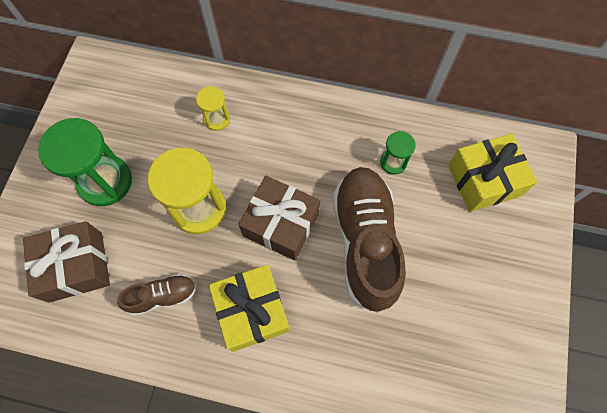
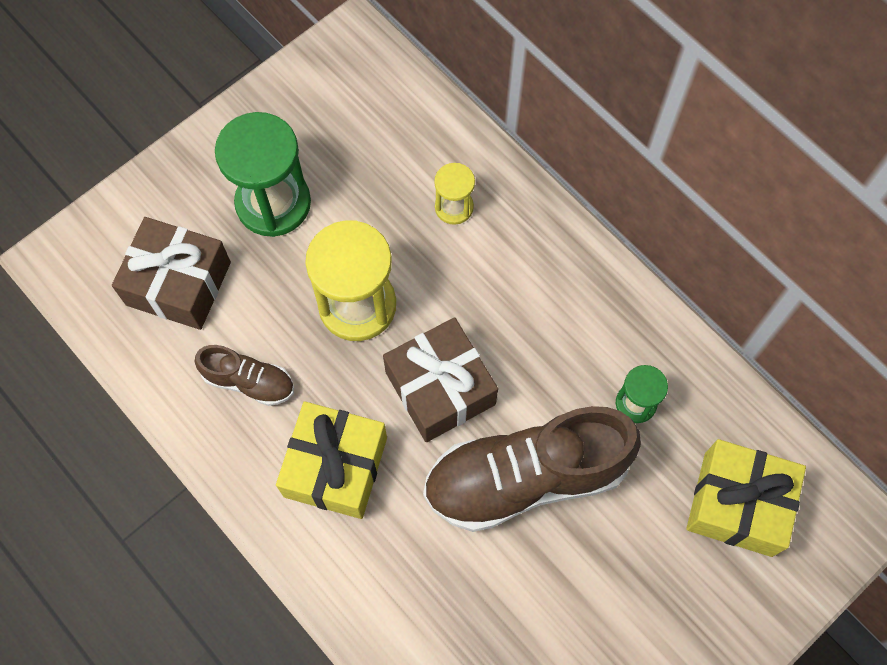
camera: 35 degrees right, 0 degrees up
(365, 242) = (526, 477): brown shoe -> brown shoe turned 135 degrees counterclockwise

